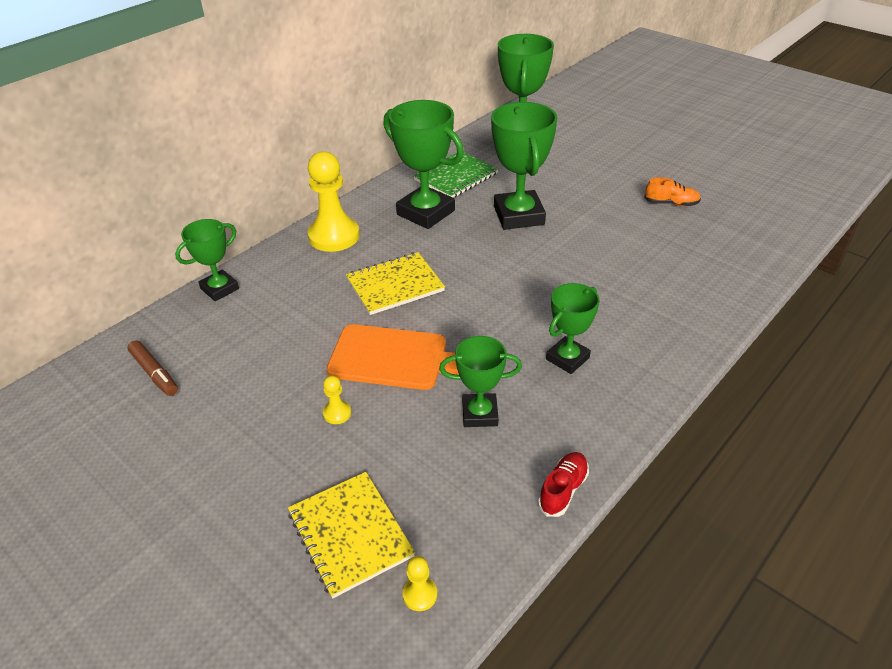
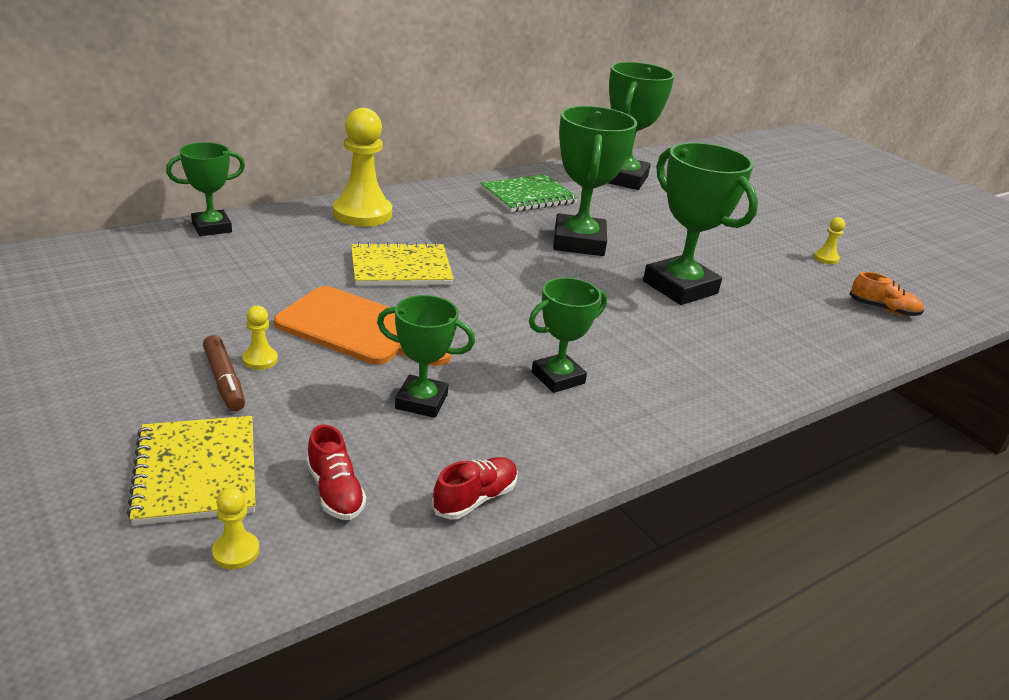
camera: 10 degrees right, 10 degrees down
(154, 373) = (93, 278): brown marker -> brown marker (224, 380)
(425, 212) = (475, 217): green trophy -> green trophy (680, 287)
(461, 518) = (335, 492): none -> red shoe
(671, 203) = (766, 271): orange shoe -> orange shoe (883, 309)
(709, 176) = (826, 258): none -> yellow pawn

